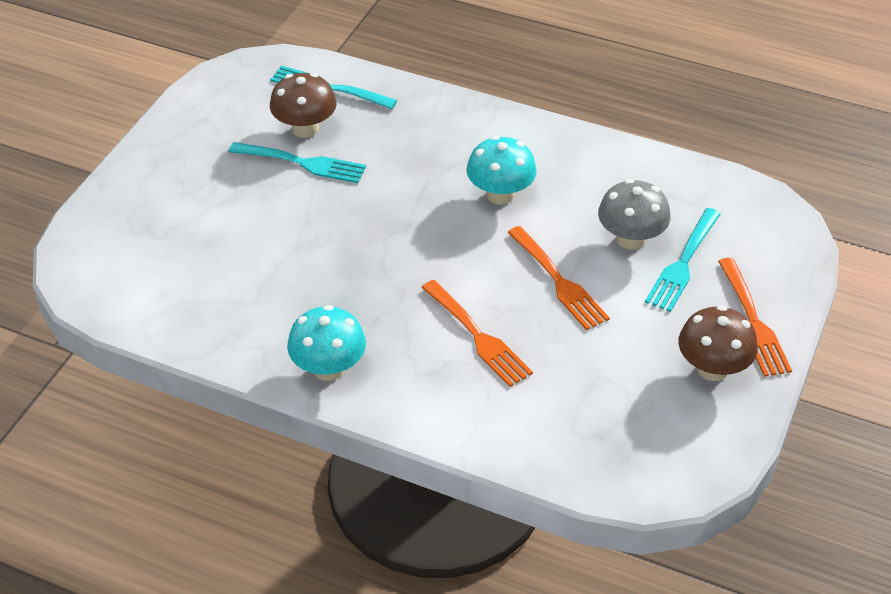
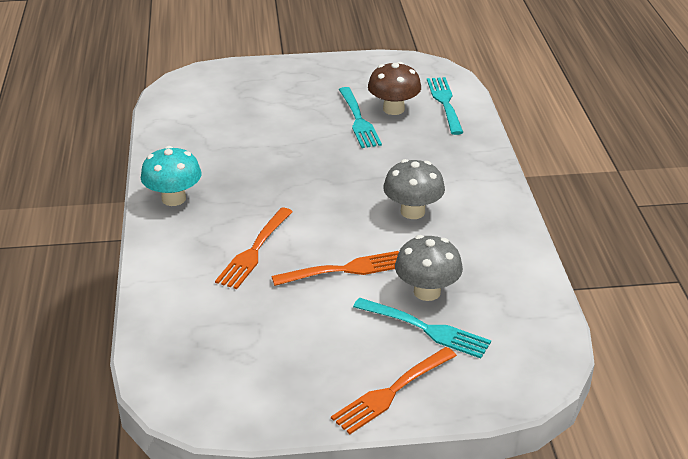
camera: 60 degrees right, 10 degrees down
(500, 194) = (412, 211): turquoise mushroom -> grey mushroom
(558, 281) = (344, 270): orange fork -> orange fork turned 135 degrees counterclockwise
(683, 263) = (426, 329): turquoise fork -> turquoise fork turned 150 degrees counterclockwise
(712, 368) = (315, 384): brown mushroom -> none

